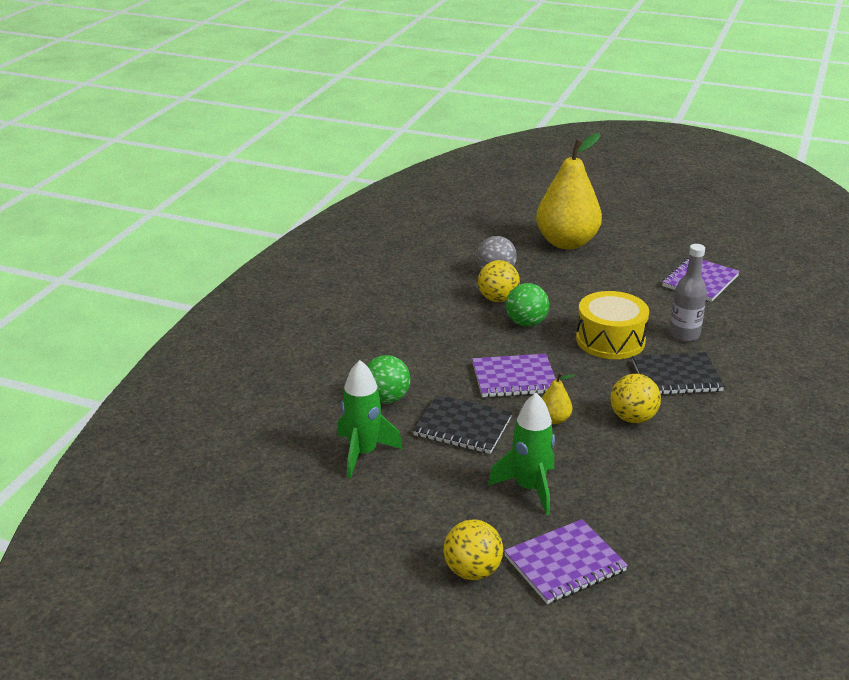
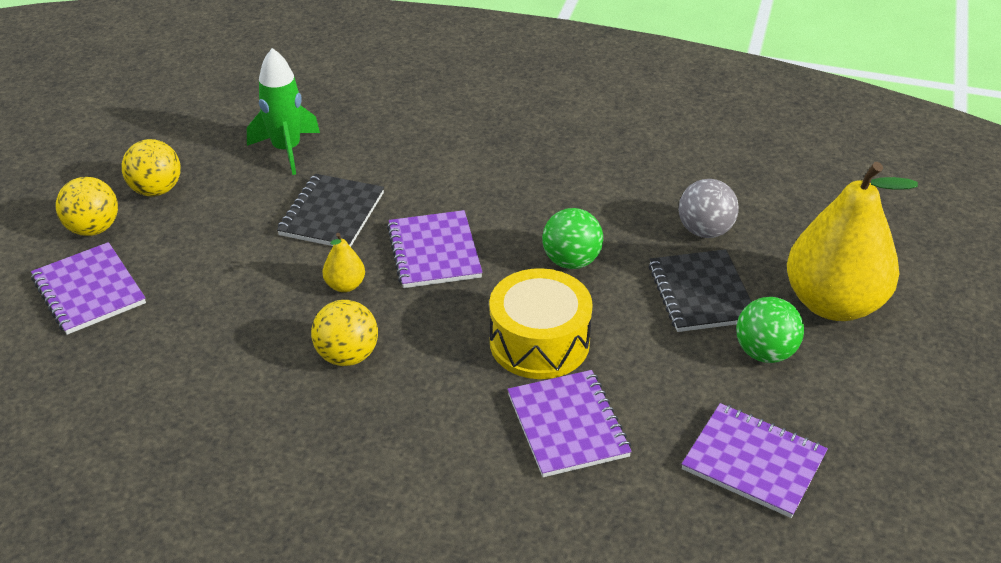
camera: 85 degrees right, 10 degrees up
(386, 399) = (386, 158): green ball -> green ball (765, 352)
(497, 299) = (631, 234): yellow ball -> yellow ball (156, 190)
(529, 488) = (215, 265): green rocket -> none
(676, 376) = (450, 407): black notebook -> black notebook (701, 293)
(684, 335) = (568, 425): grey bottle -> purple notebook

